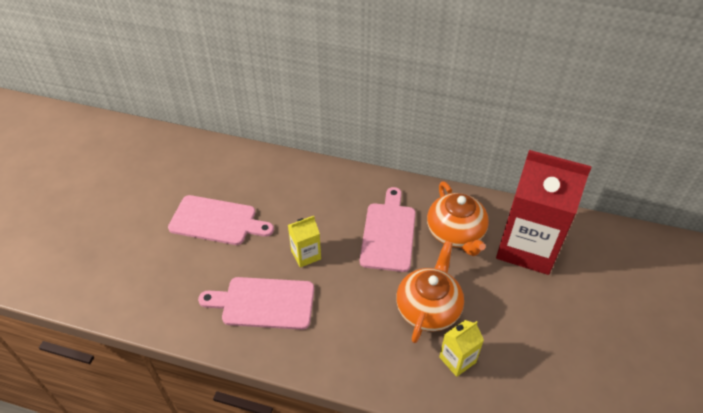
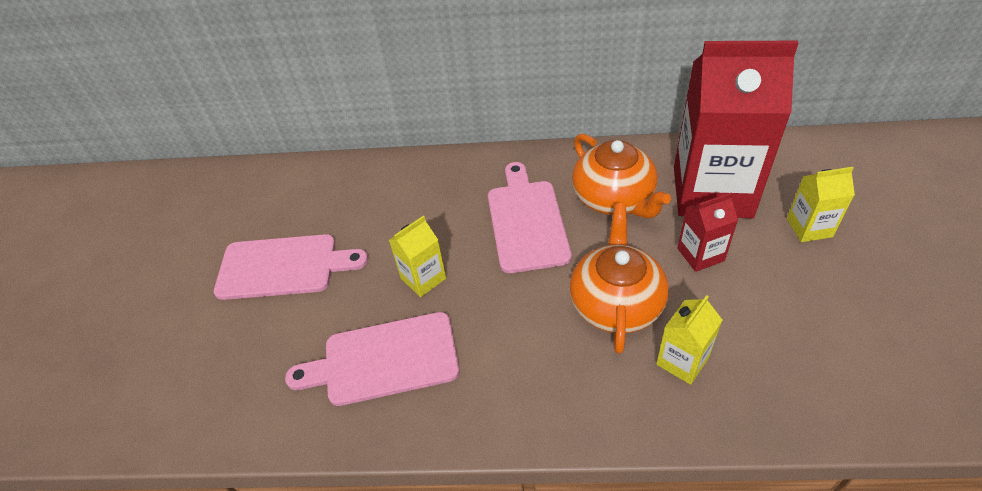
camera: 10 degrees left, 0 degrees up
(500, 290) = (700, 254): none -> red carton
(585, 292) = (809, 227): none -> yellow carton

